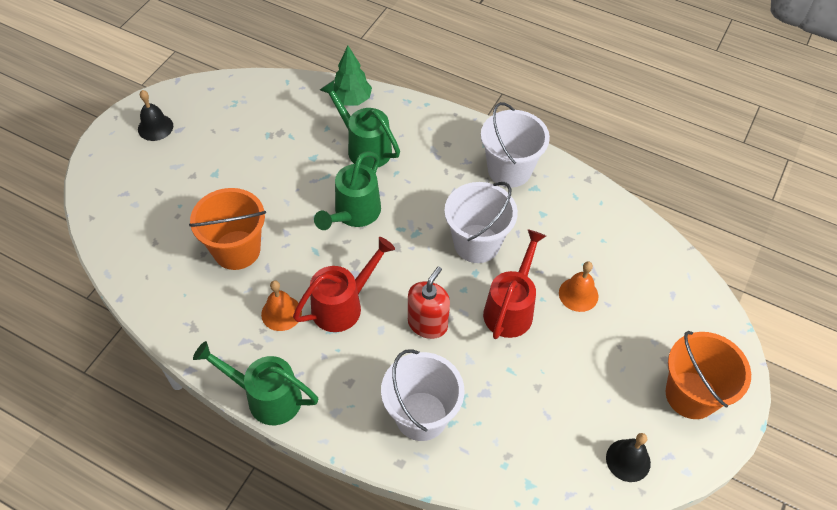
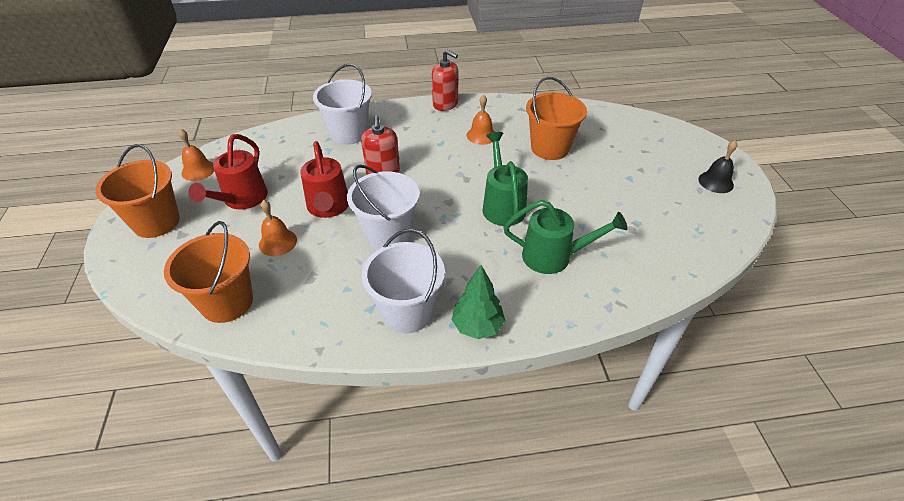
camera: 145 degrees right, 10 degrees down
(266, 397) = (445, 104): green watering can -> red soap dispenser
(343, 305) = (448, 156): red watering can -> red watering can (241, 200)
(351, 100) = (618, 292): green tree -> green tree (477, 326)
(628, 460) = (198, 170): black bell -> orange bell
(643, 256) = (227, 302): none -> orange bucket

